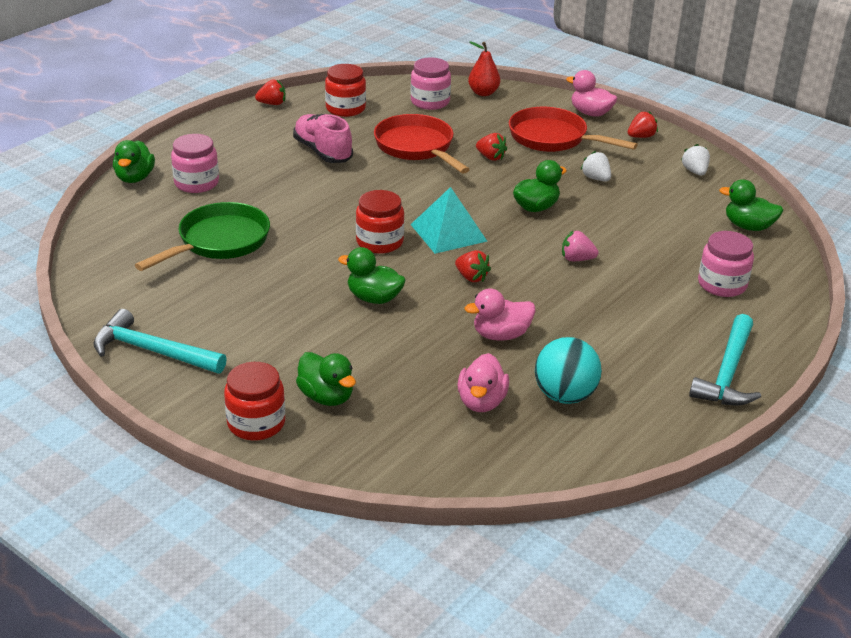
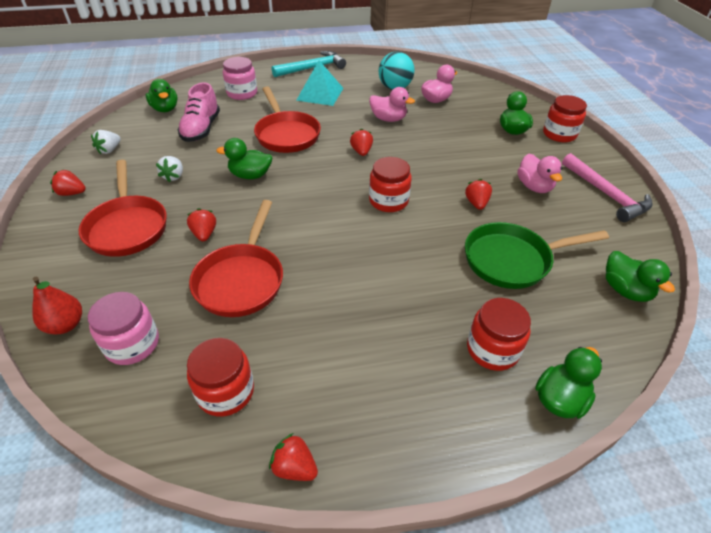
camera: 140 degrees left, 10 degrees up
(153, 351) = (606, 194): turquoise hammer -> pink hammer
(196, 183) = (492, 349): pink jar -> red jar
(292, 277) = (476, 203): none -> red strawberry
(323, 152) = (329, 325): pink shoe -> pink shoe (201, 129)
(374, 298) = (435, 166): green duck -> green duck (625, 290)
(448, 232) = (333, 185): turquoise pyramid -> turquoise pyramid (320, 94)
(577, 259) = (286, 134): pink strawberry -> red pan
(590, 113) = (48, 237): pink duck -> pink duck (534, 187)

